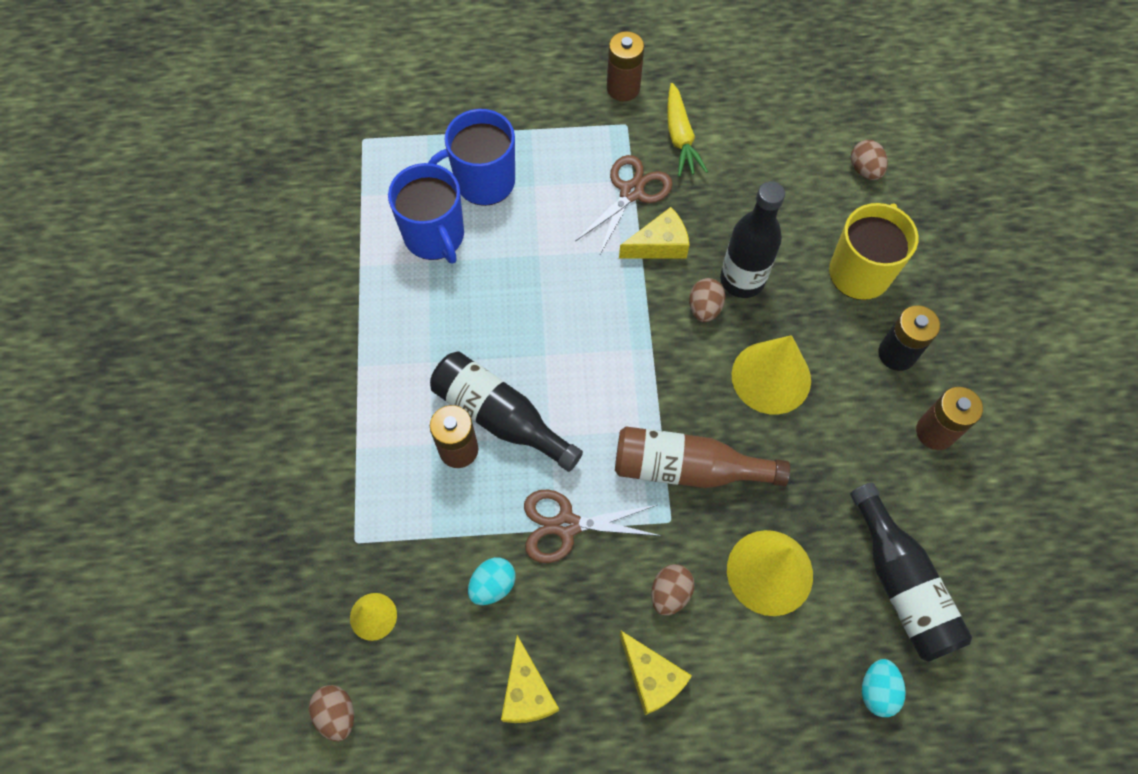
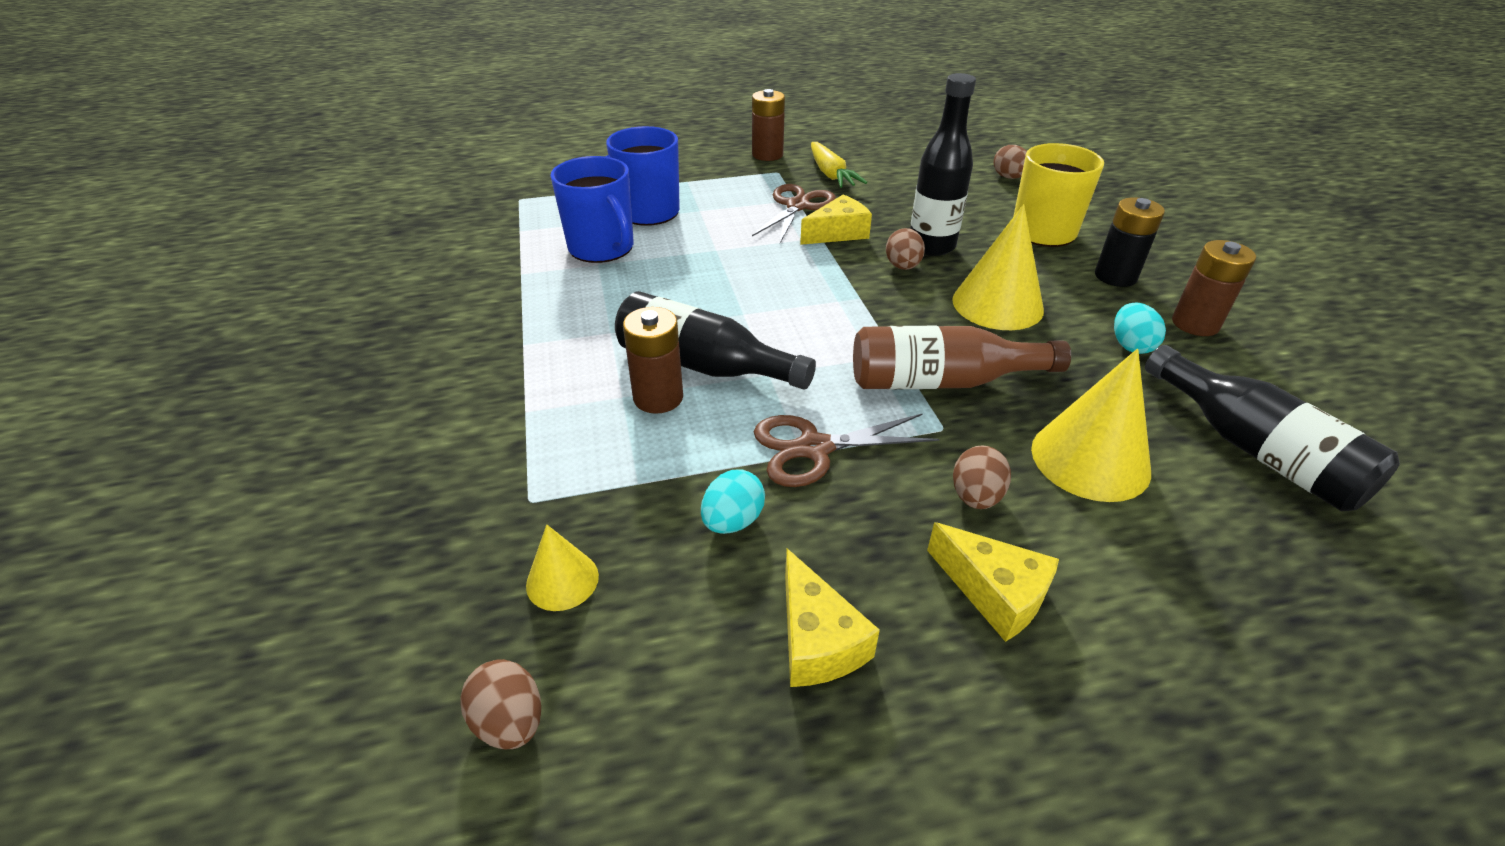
camera: 10 degrees left, 25 degrees down
(877, 690) = (1306, 561): turquoise egg -> turquoise egg (1130, 345)

